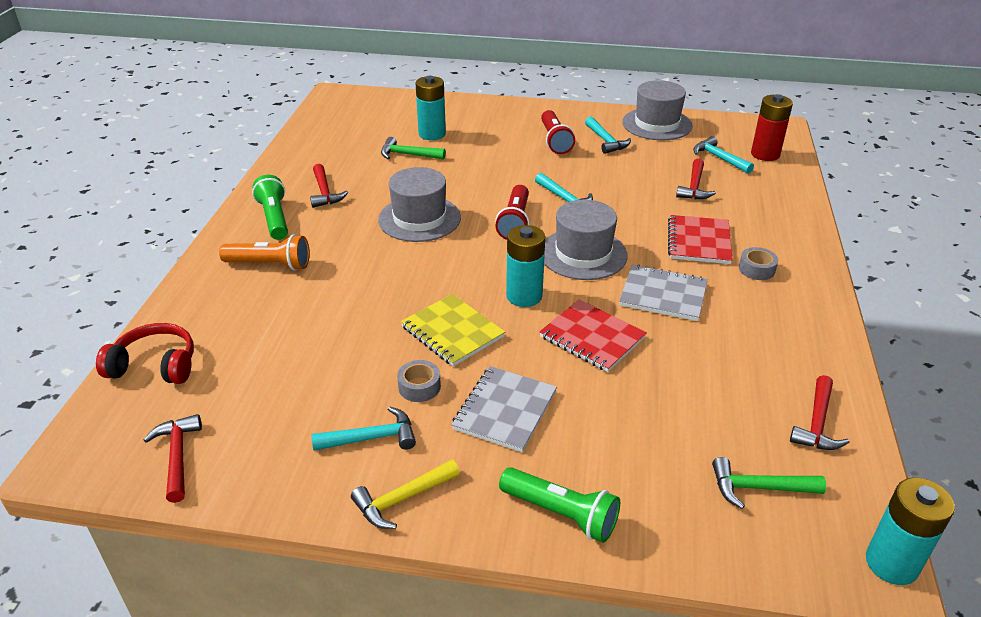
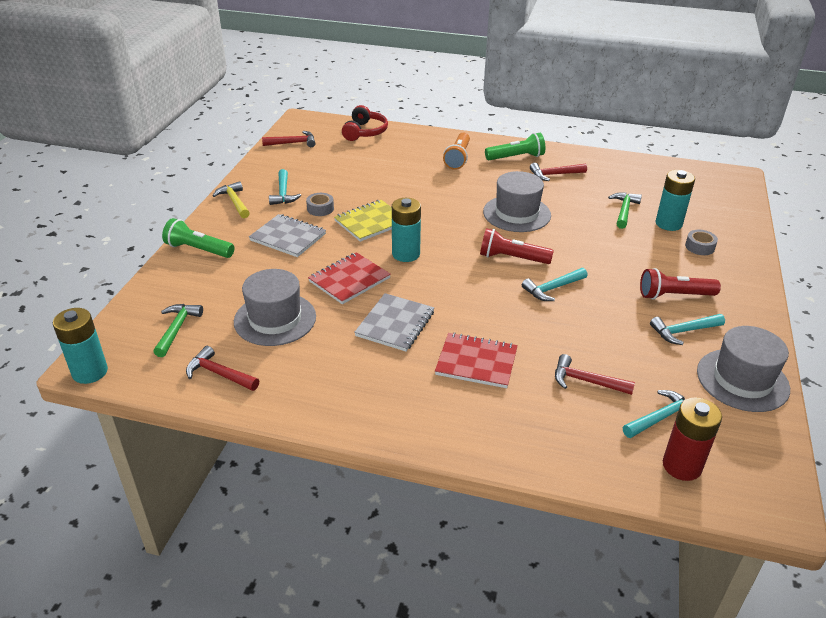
camera: 95 degrees right, 0 degrees up
(561, 514) = (198, 250): green flashlight -> green flashlight turned 75 degrees clockwise
(583, 254) = (460, 289): grey hat -> grey hat (275, 319)
(756, 269) = (425, 392): grey tape -> grey tape (699, 247)

